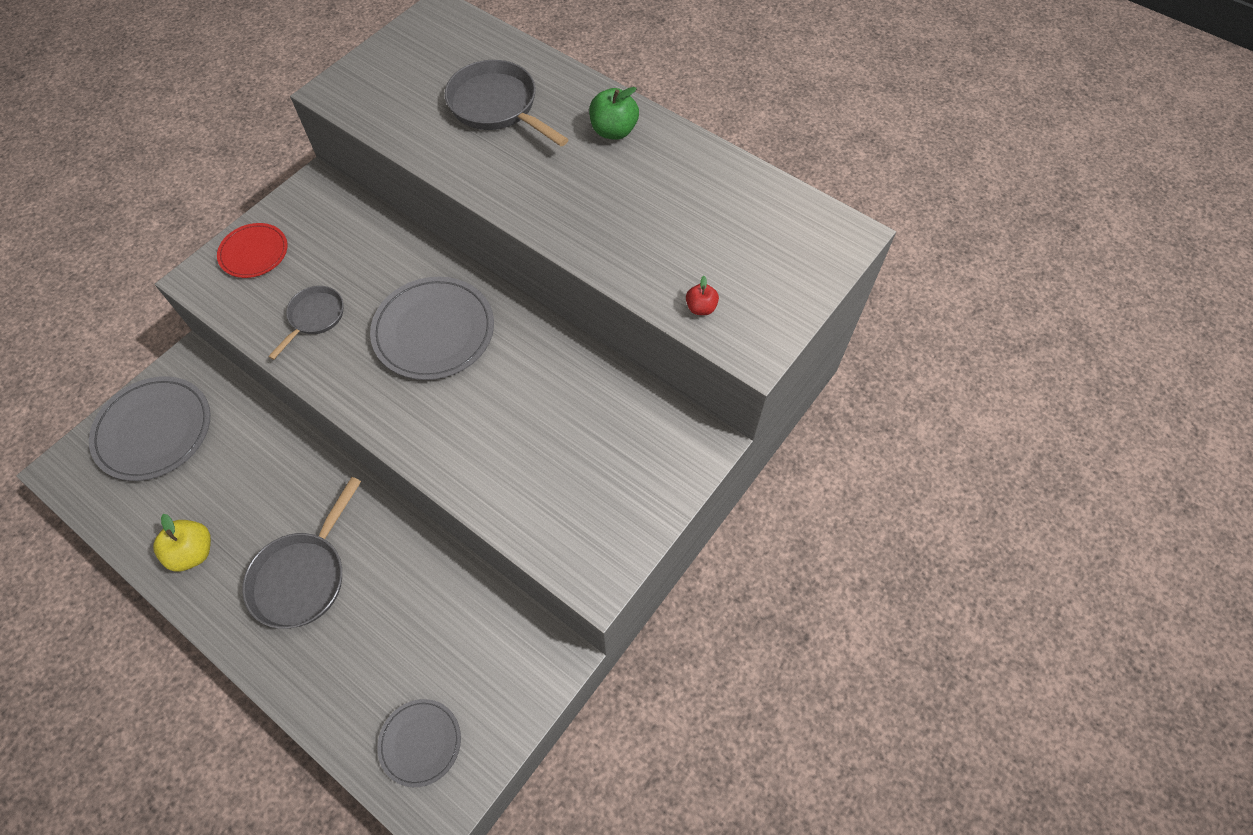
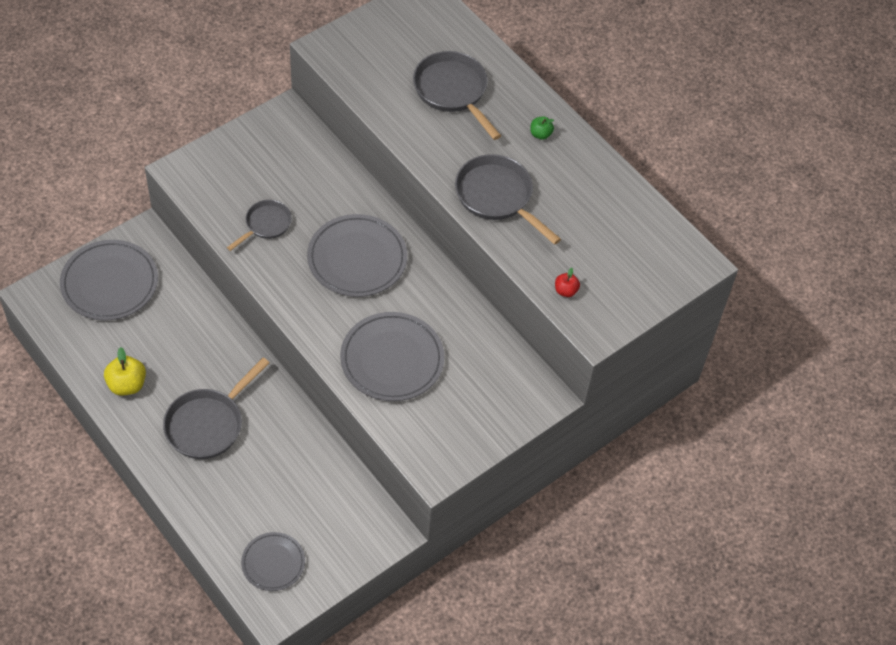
camera: 10 degrees right, 5 degrees down
(254, 253) = (227, 160): red plate -> none
(505, 445) = (392, 359): none -> grey plate
(583, 214) = (497, 197): none -> grey pan
(613, 131) = (540, 134): green apple -> green apple, size x0.58

